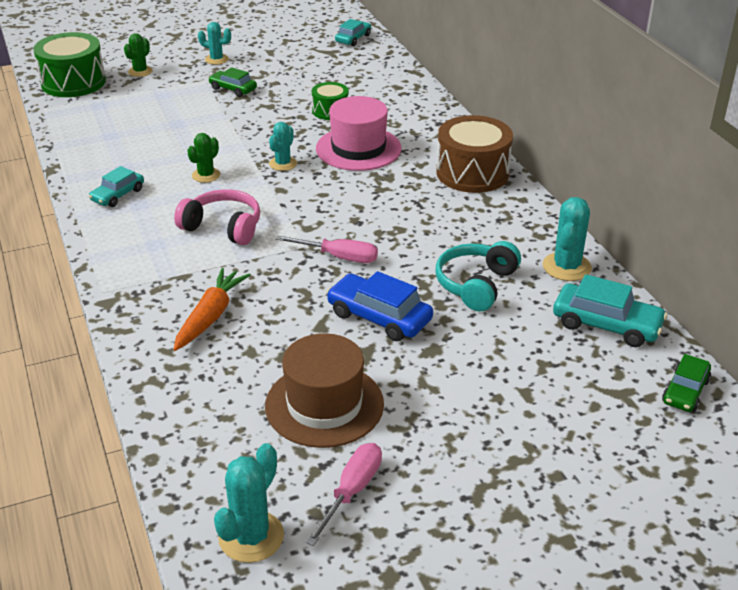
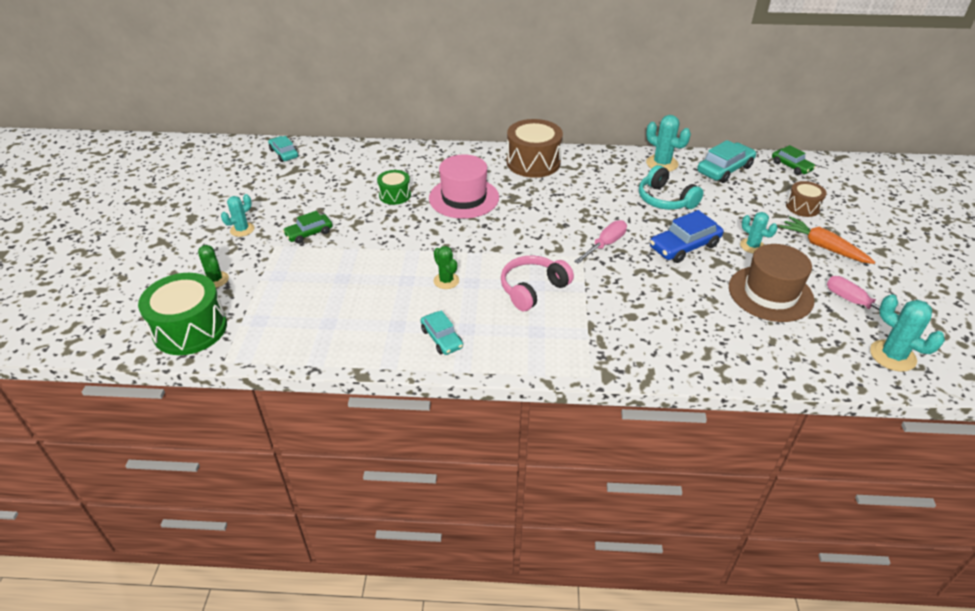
camera: 65 degrees left, 5 degrees up
(210, 316) = (651, 322): orange carrot -> orange carrot (823, 247)
(283, 164) = (458, 237): turquoise cactus -> turquoise cactus (752, 246)
(570, 415) = (802, 207): none -> brown drum

